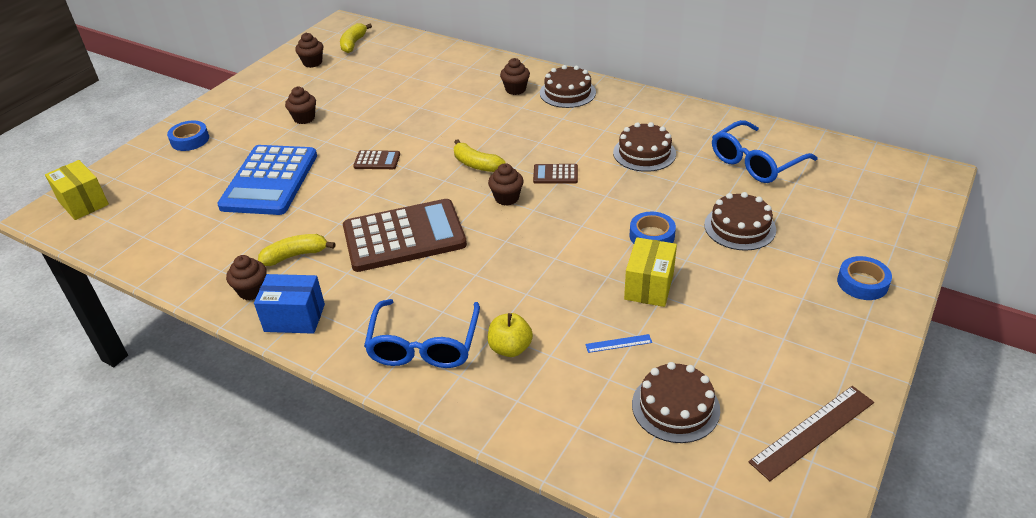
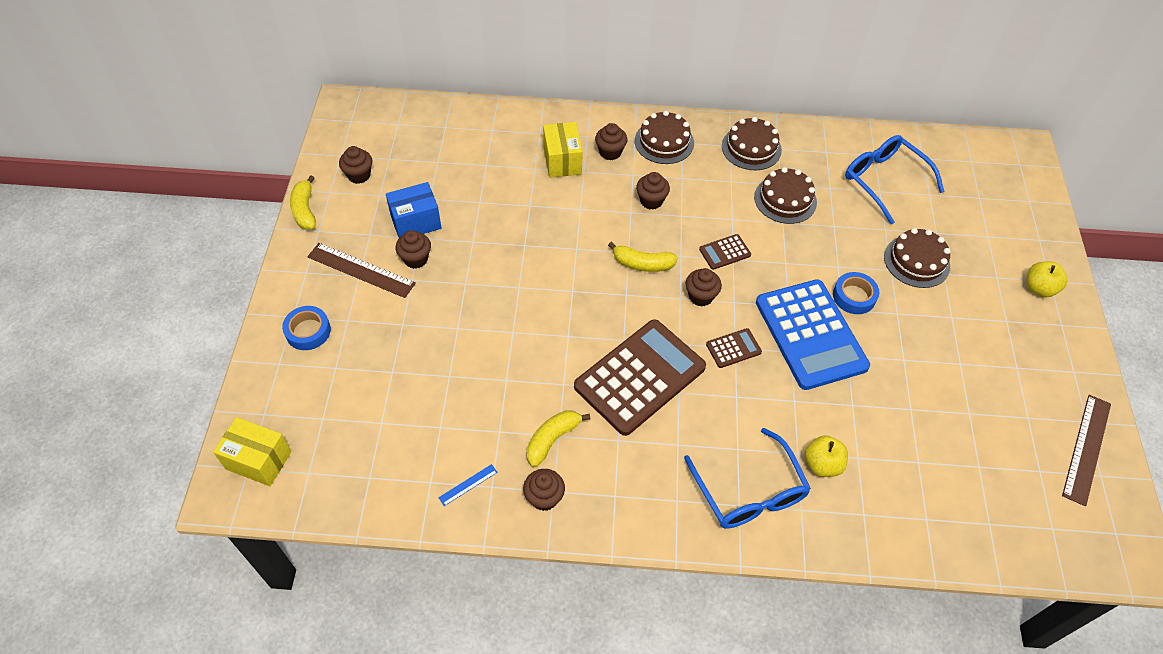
camera: 30 degrees left, 15 degrees up
(260, 115) = (361, 270): none -> brown ruler
(269, 181) = (448, 356): blue calculator -> blue calculator (810, 334)
(294, 318) = (610, 511): blue box -> blue box (416, 222)
(353, 43) = (384, 133): yellow banana -> yellow banana (305, 210)
(377, 161) = (540, 292): brown calculator -> brown calculator (733, 348)
(521, 126) = (651, 201): none -> brown cupcake
(618, 343) = (902, 423): blue ruler -> blue ruler (468, 485)
(649, 286) = (887, 353): yellow box -> yellow box (562, 161)
(675, 407) = (983, 467): brown cake -> brown cake (751, 148)
(755, 162) = (884, 181): blue glasses -> blue glasses turned 120 degrees clockwise
(862, 283) = (1039, 288): blue tape -> yellow apple

